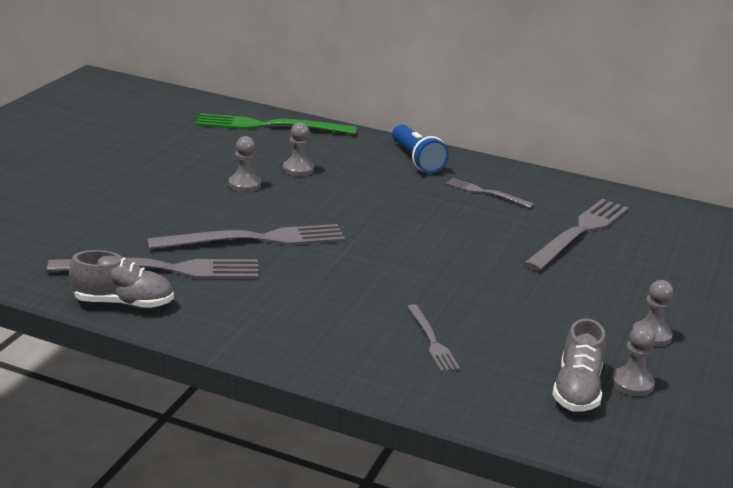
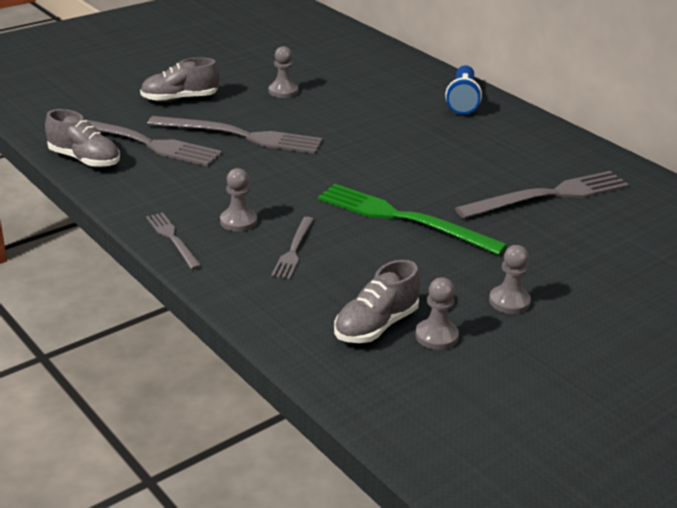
camera: 30 degrees right, 5 degrees up
(149, 214) = (180, 99): none -> grey shoe
(270, 126) = (360, 49): green fork -> green fork (403, 218)
(298, 169) = (343, 88): grey pawn -> grey pawn (238, 221)
(486, 193) = (496, 142): grey fork -> grey fork (172, 239)

